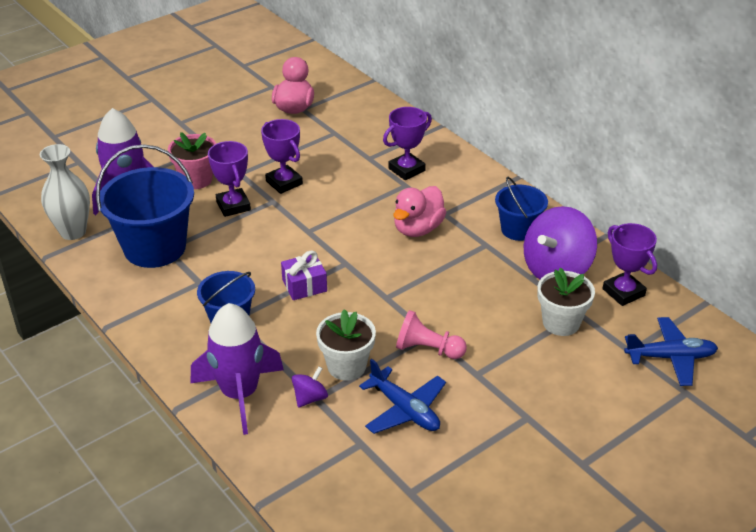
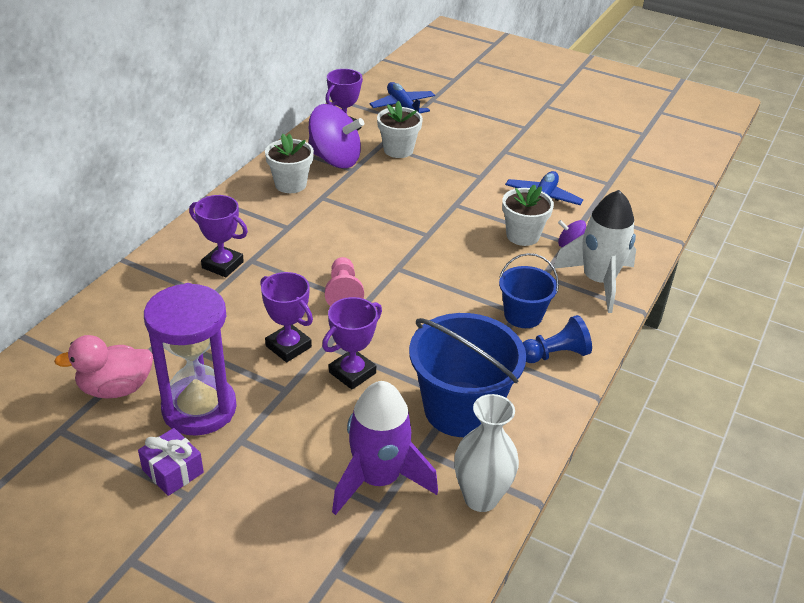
camera: 115 degrees left, 0 degrees up
(168, 321) = (555, 354): none -> blue pawn
(196, 179) = (317, 424): pink flower pot -> none
(240, 394) = (598, 281): purple rocket -> white rocket
(250, 136) = (199, 408): none -> purple hourglass
(284, 183) = (288, 346): purple trophy -> purple trophy turned 75 degrees counterclockwise
(304, 285) = (445, 284): purple gift -> purple gift (173, 471)
(418, 229) = (320, 237): pink duck -> none
(427, 349) = (473, 202): pink pawn -> pink pawn (343, 293)
(518, 229) = (290, 184): blue bucket -> white flower pot

